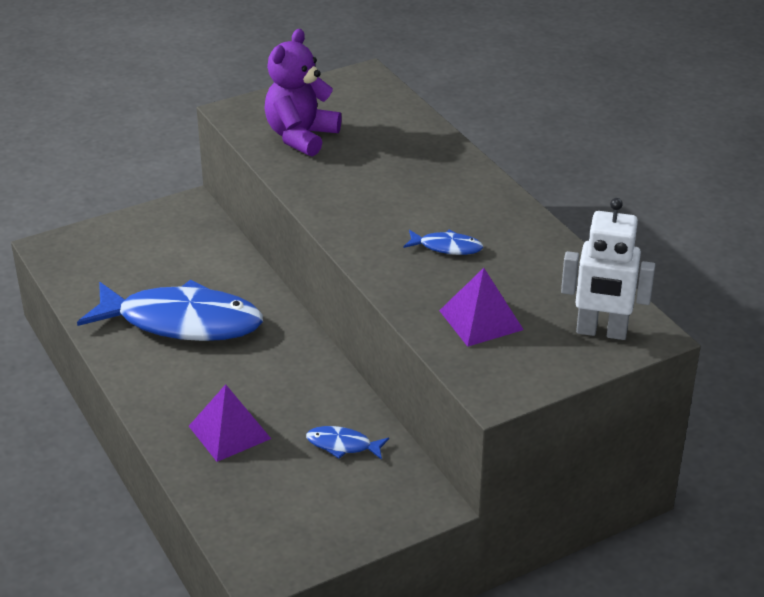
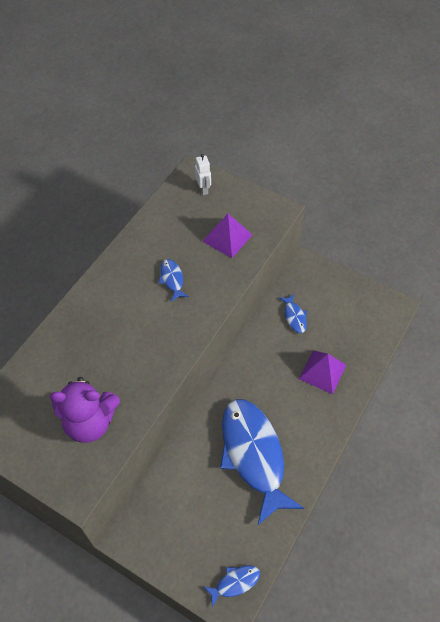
camera: 120 degrees left, 20 degrees up
(66, 256) = (235, 583): none -> blue fish
(601, 332) = (203, 189): white robot -> white robot, size x0.55

